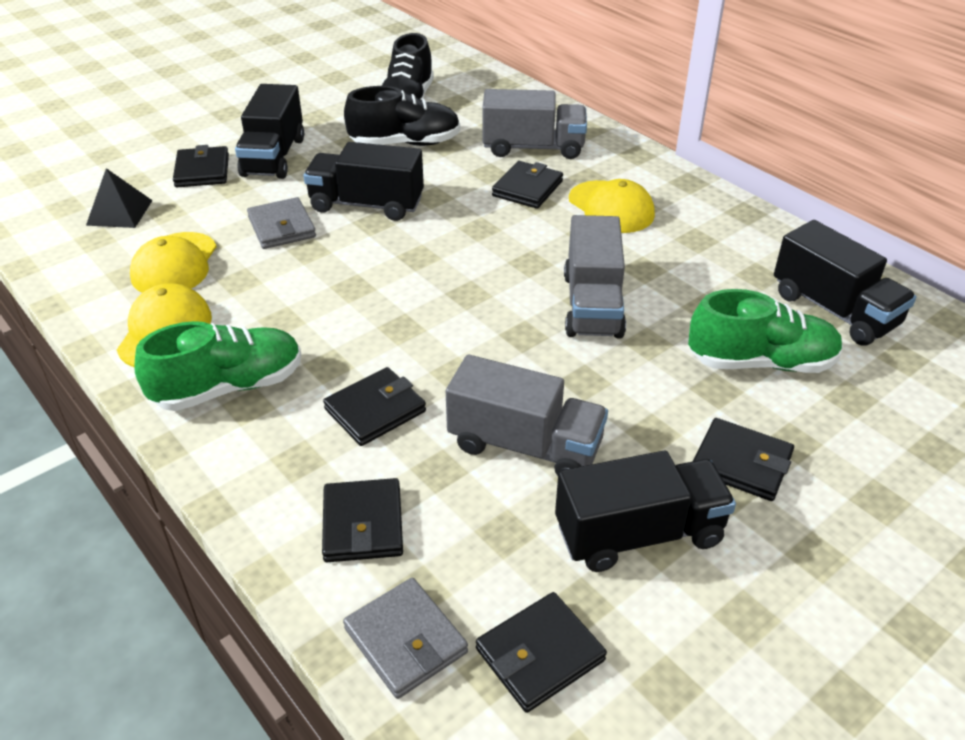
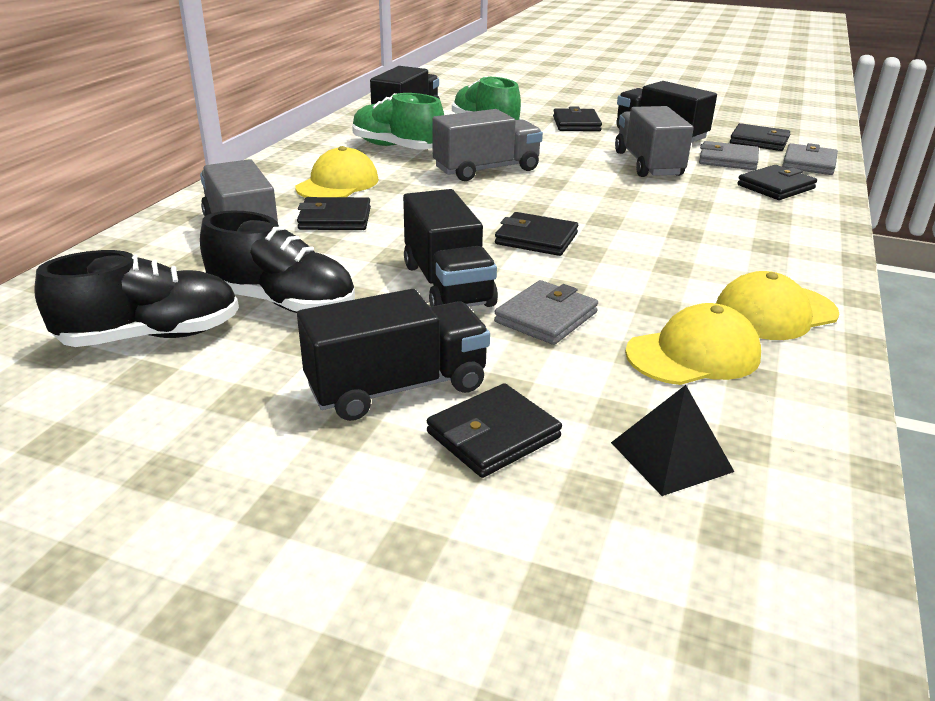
camera: 120 degrees left, 10 degrees down
(229, 387) = (770, 258): green shoe -> green shoe (397, 148)
(375, 410) = (695, 206): black wallet -> black wallet (536, 239)
(405, 143) = (283, 303): black shoe -> black shoe turned 150 degrees clockwise
(485, 544) = (728, 160): none -> grey wallet

